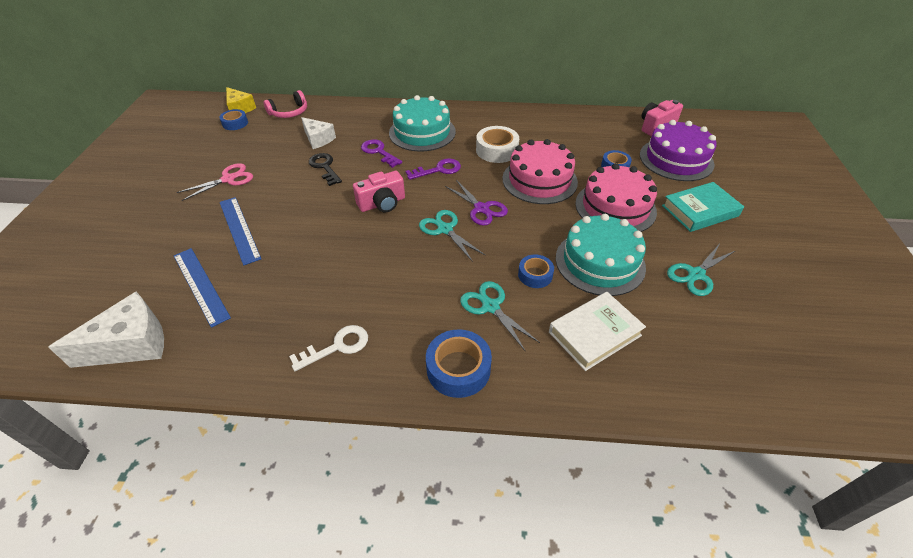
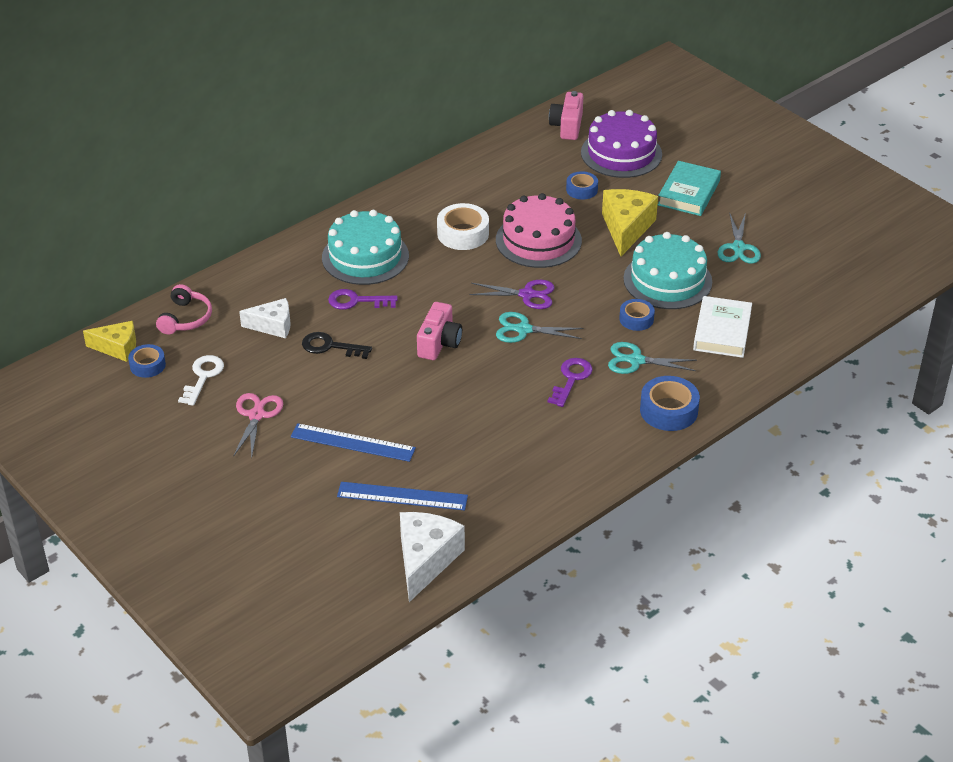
camera: 45 degrees left, 5 degrees down
(337, 346) = (573, 455): white key -> white key (203, 377)
(438, 170) = (439, 284): purple key -> purple key (571, 379)
(615, 207) = (626, 228): pink cake -> yellow cheese

